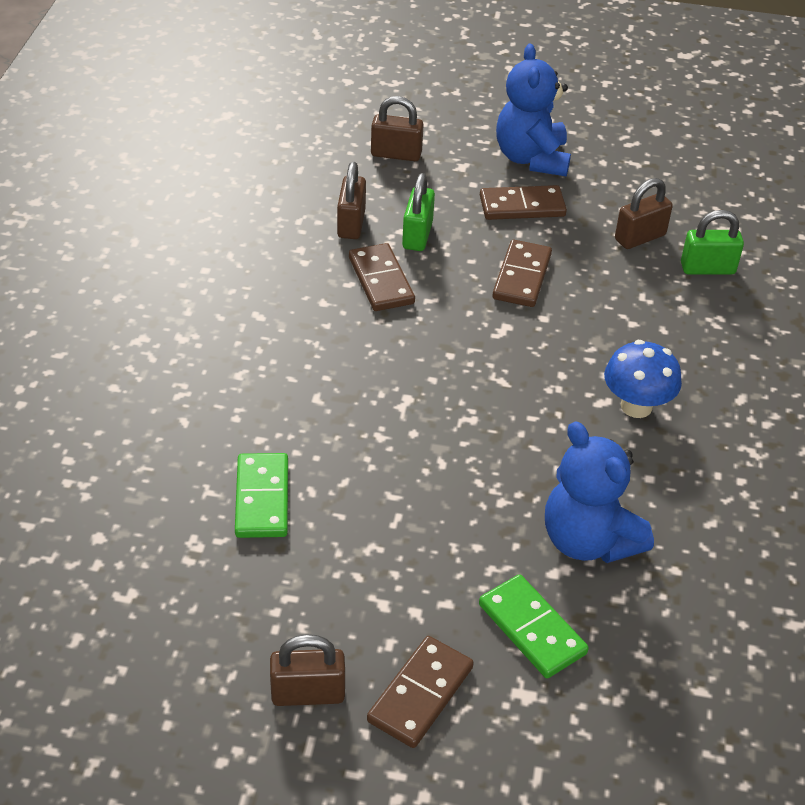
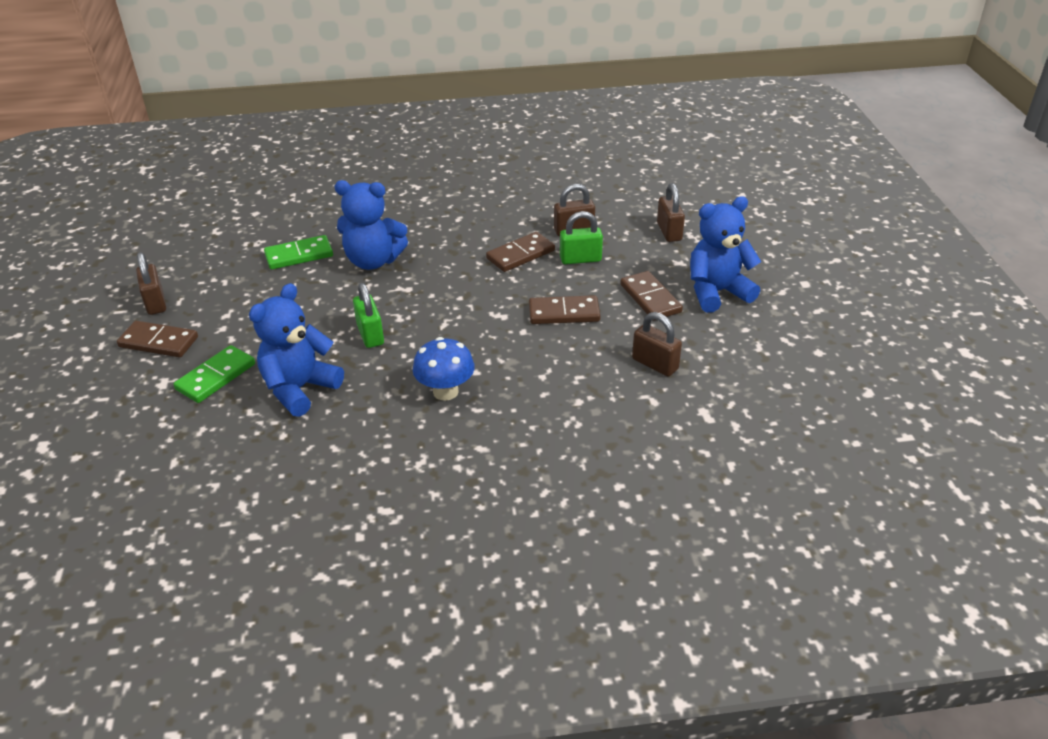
camera: 75 degrees right, 5 degrees down
(322, 420) = (373, 261): none -> blue teddy bear
(707, 268) = (639, 408): green padlock -> green padlock (370, 334)

